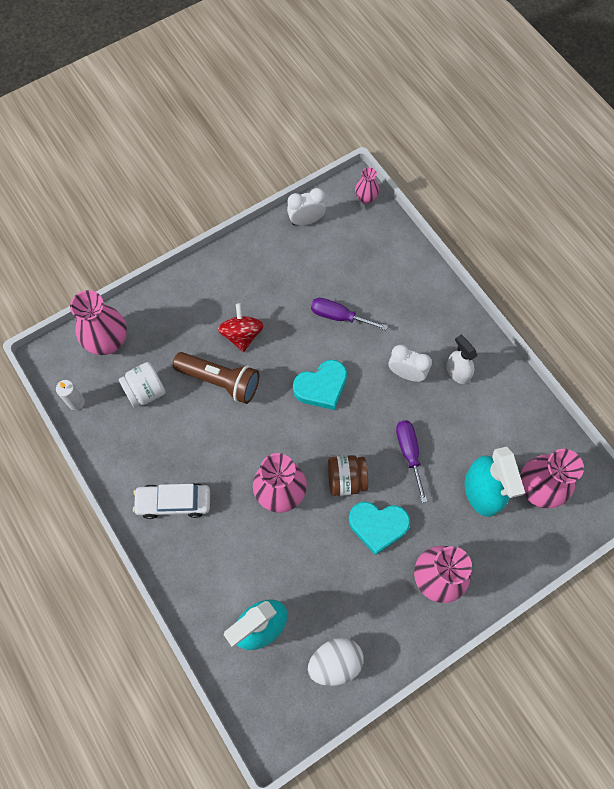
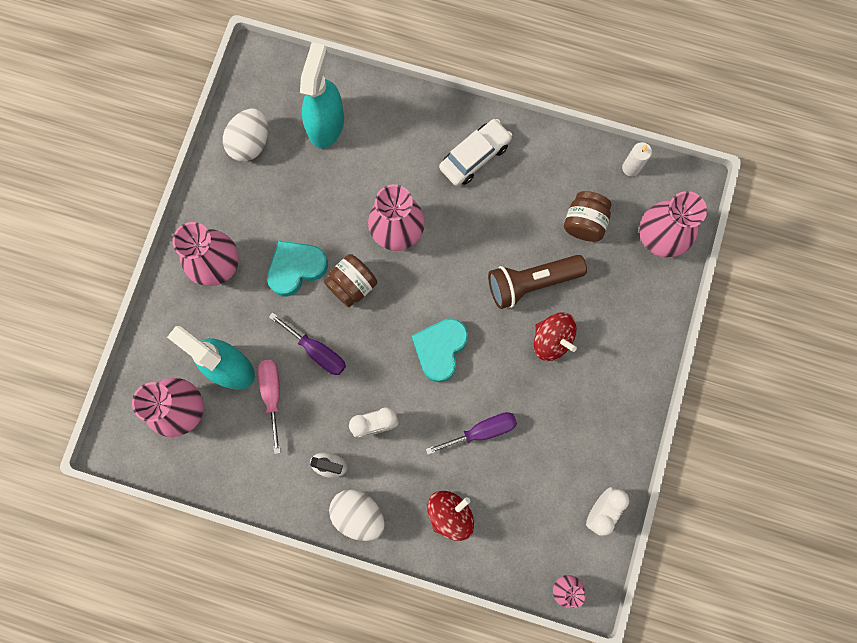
camera: 140 degrees right, 10 degrees up
(146, 391) = (584, 223): white jar -> brown jar
(401, 286) = (450, 514): none -> red spinning top
(462, 329) = (358, 514): none -> white egg
(464, 448) = (272, 395): none -> pink screwdriver

